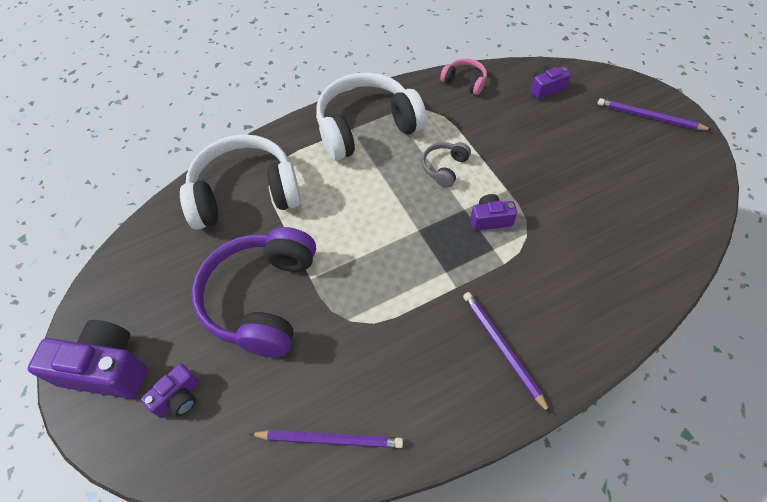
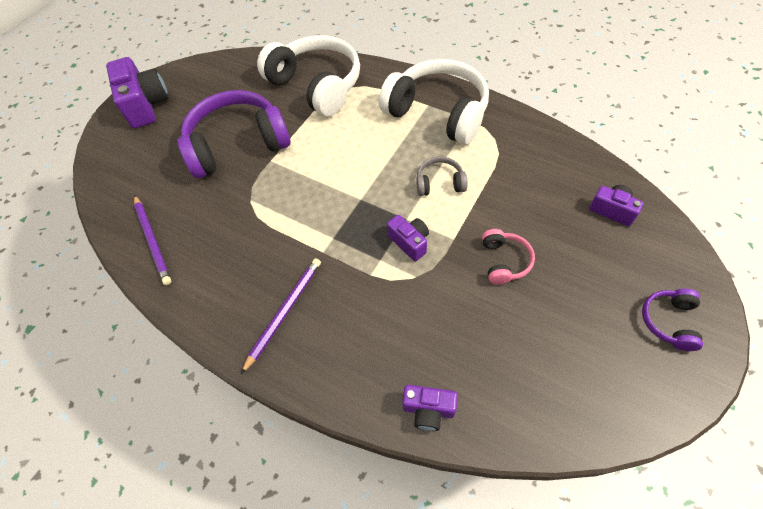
camera: 60 degrees right, 0 degrees up
(179, 397) = (144, 148): purple camera -> purple camera (428, 410)
(464, 82) = (555, 146): pink headphones -> pink headphones (504, 261)
(650, 117) = (669, 321): purple pencil -> purple headphones

